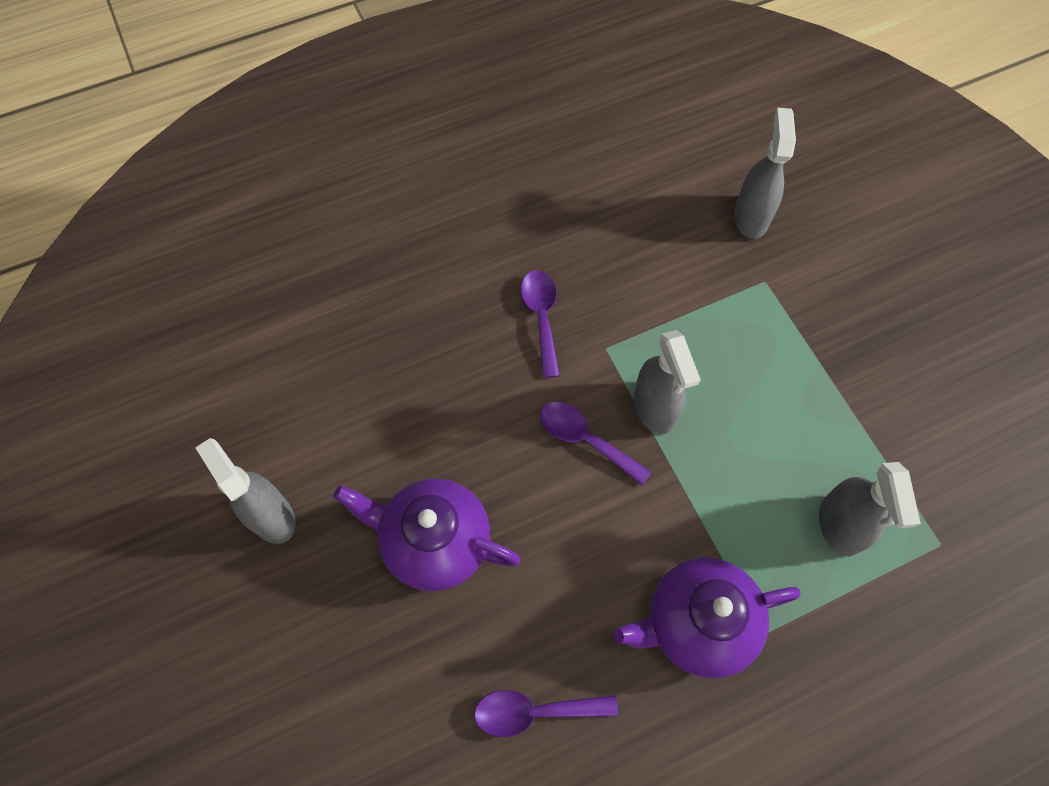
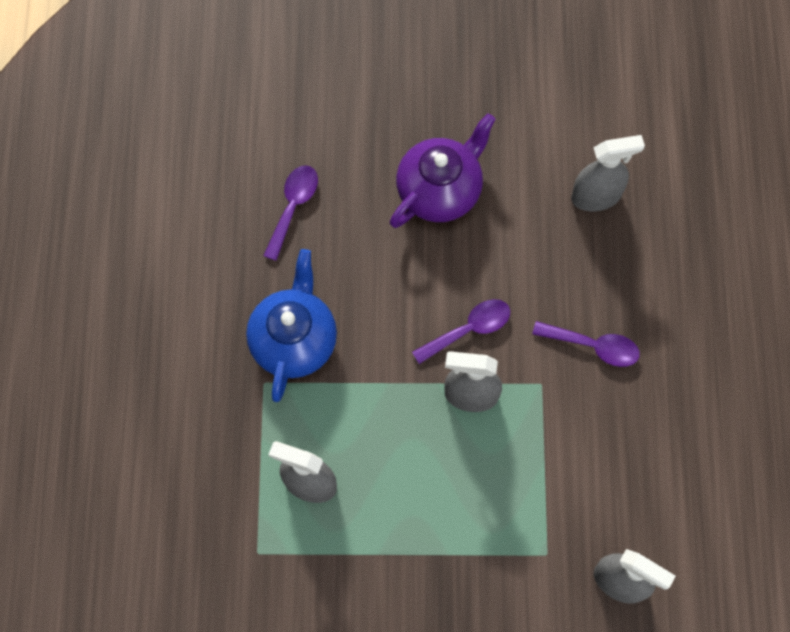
camera: 115 degrees right, 5 degrees up
(271, 516) = (511, 91): grey spray bottle -> grey spray bottle (596, 196)
(697, 623) = (294, 340): purple teapot -> blue teapot

